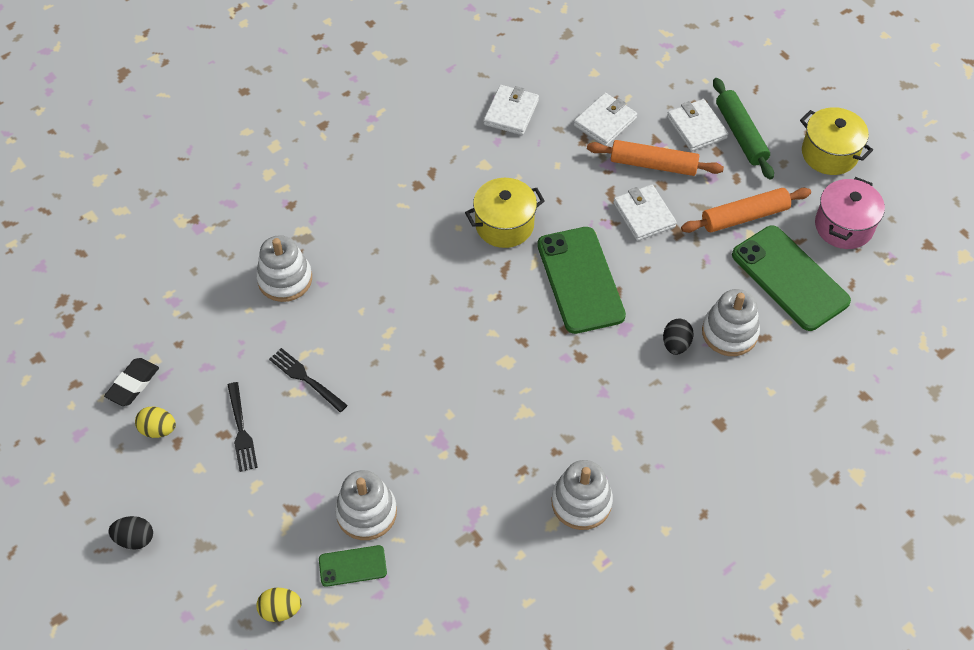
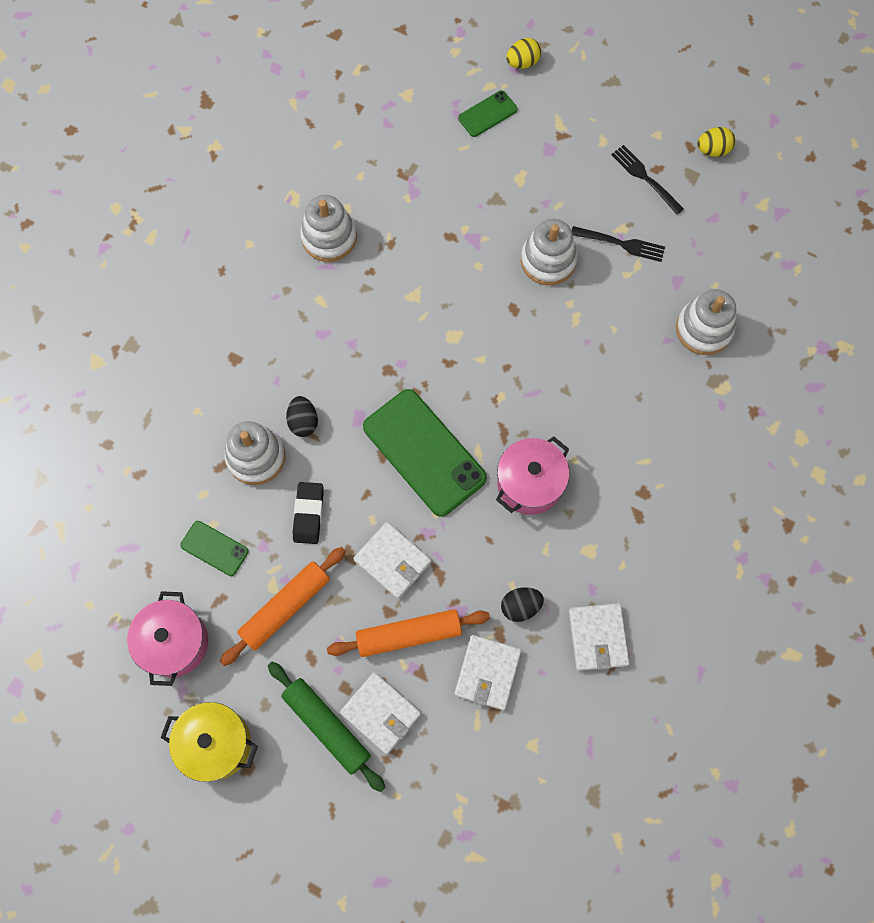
camera: 155 degrees right, 15 degrees up
(133, 384) = (763, 177): black eraser -> black eraser (308, 514)
(135, 539) = (667, 65): black egg -> black egg (520, 606)
(366, 512) = (501, 157): white stacking toy -> white stacking toy (548, 260)
(504, 225) = (530, 483): yellow pot -> pink pot
(790, 278) = (214, 548): green phone -> green phone, size x0.49

